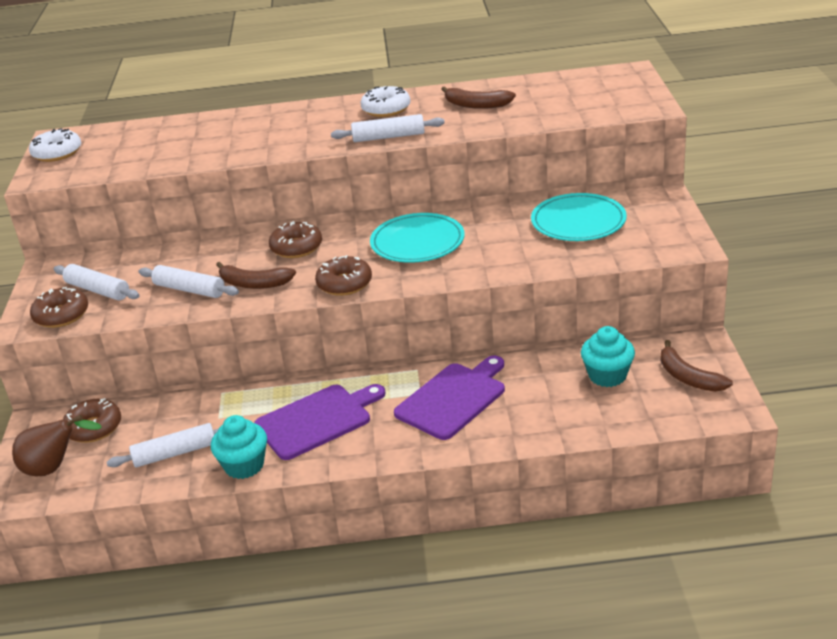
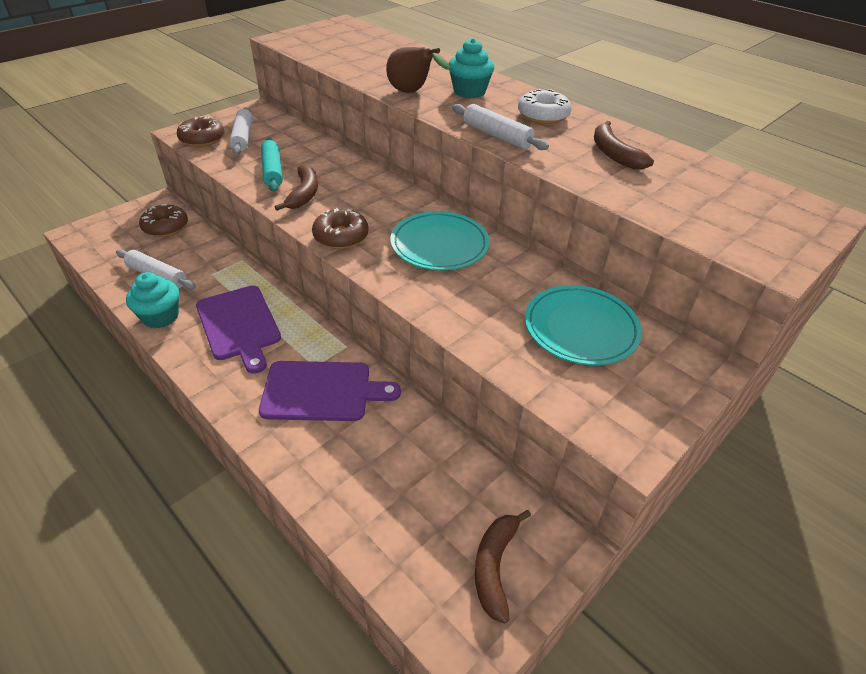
camera: 45 degrees right, 10 degrees up
(54, 468) = (113, 234): brown pear -> brown pear (412, 93)
(57, 153) = (322, 31): white donut -> none
(189, 290) = (272, 171): white rolling pin -> turquoise rolling pin
(254, 284) = (304, 194): brown banana -> brown banana turned 150 degrees counterclockwise
(296, 247) = (372, 189): brown donut -> none
(317, 420) = (239, 325): purple cutting board -> purple cutting board turned 45 degrees clockwise
(607, 376) = (440, 489): turquoise cupcake -> turquoise cupcake (469, 92)

